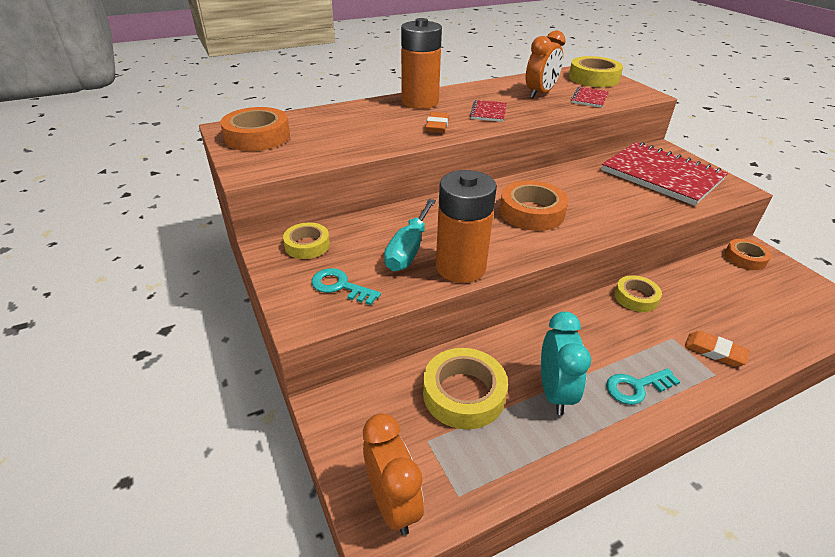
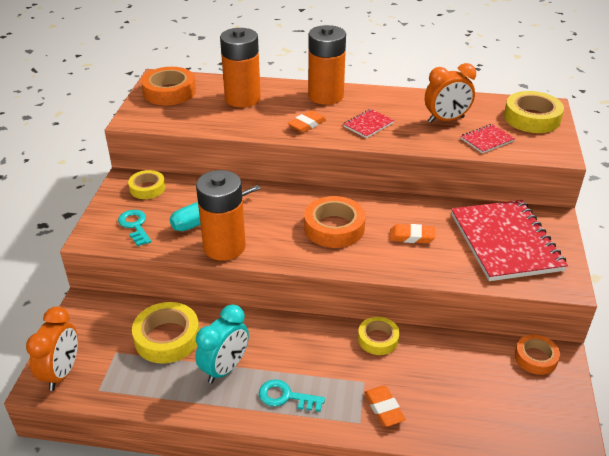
camera: 35 degrees right, 0 degrees up
(345, 123) = (242, 99): none -> orange battery
(597, 196) = (411, 236): none -> orange eraser

